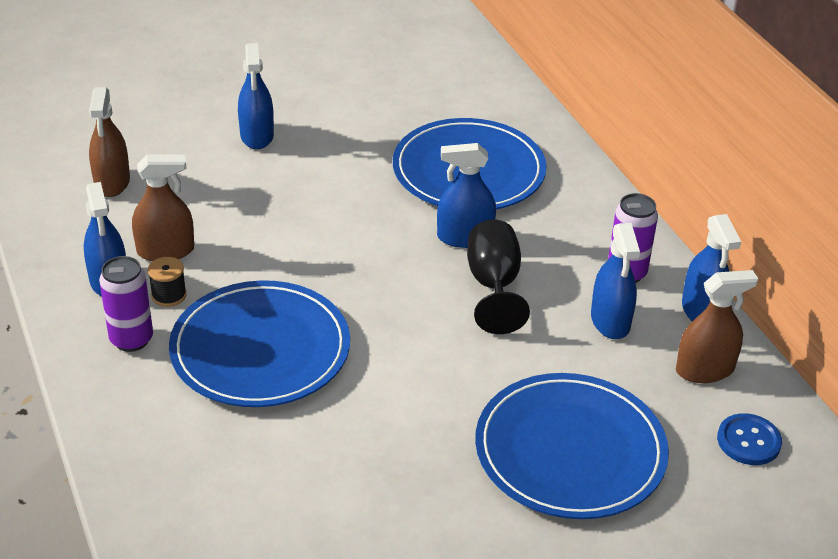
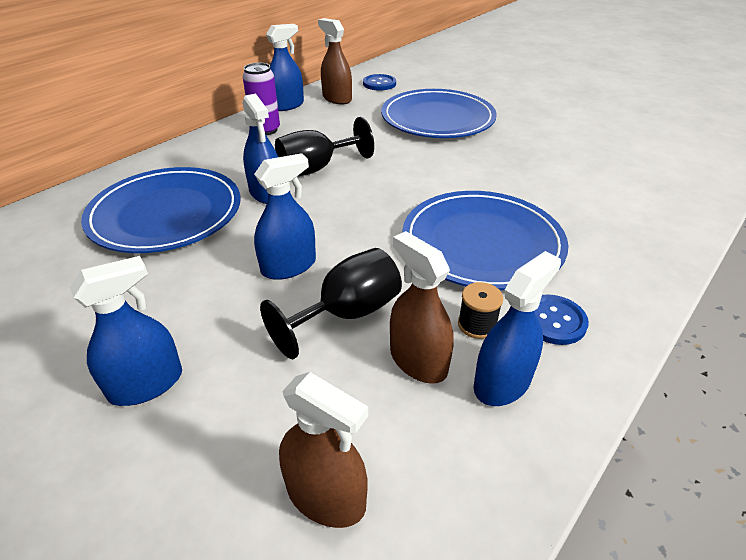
camera: 115 degrees left, 0 degrees up
(112, 182) = (326, 496): brown spray bottle -> brown spray bottle turned 60 degrees clockwise
(131, 339) = (553, 321): purple can -> blue button
(243, 234) = (347, 314): none -> black goblet
(610, 321) = (318, 127): blue spray bottle -> blue spray bottle (288, 266)

